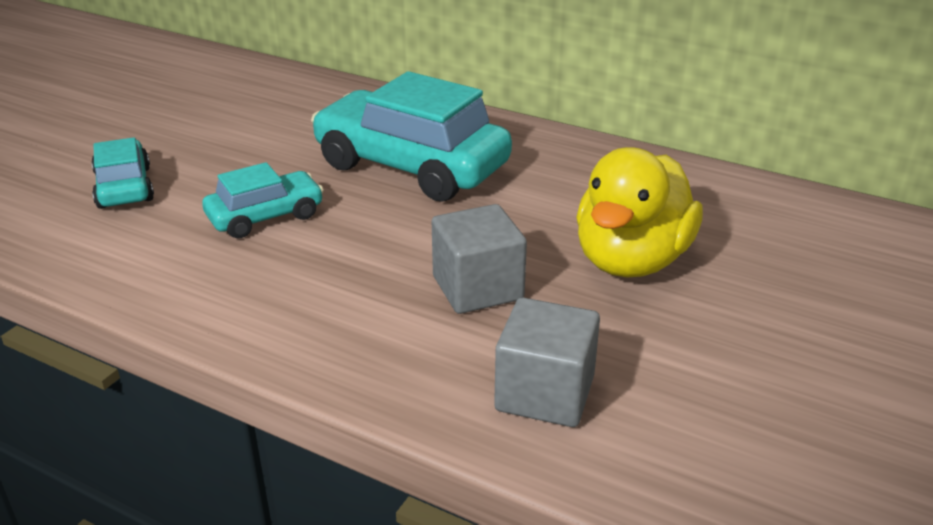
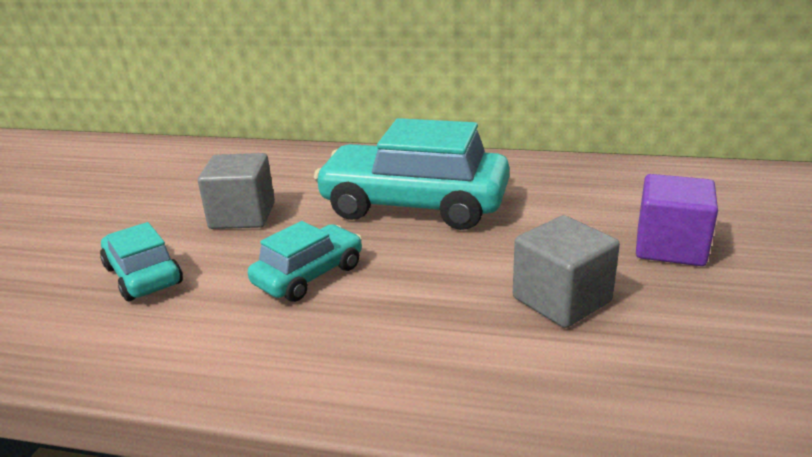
camera: 15 degrees left, 5 degrees down
(545, 393) = (710, 387): grey cube -> grey cube (242, 215)
(631, 260) = (670, 247): yellow duck -> purple cube

